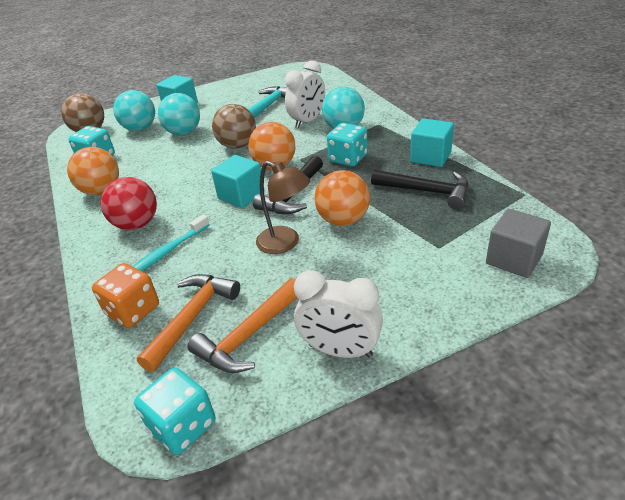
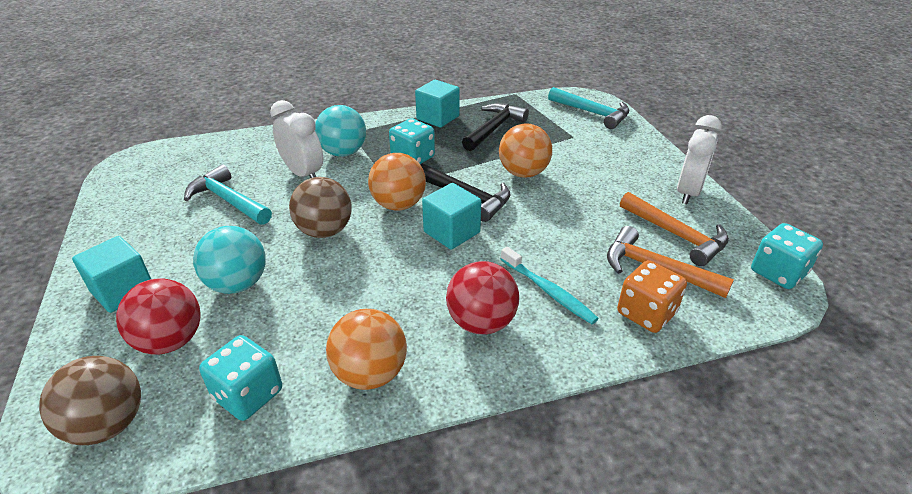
camera: 85 degrees left, 0 degrees up
(140, 129) = (171, 341): turquoise ball -> red ball
(285, 243) = (551, 207): brown lamp -> none
(514, 259) = (592, 113): grey cube -> turquoise hammer

